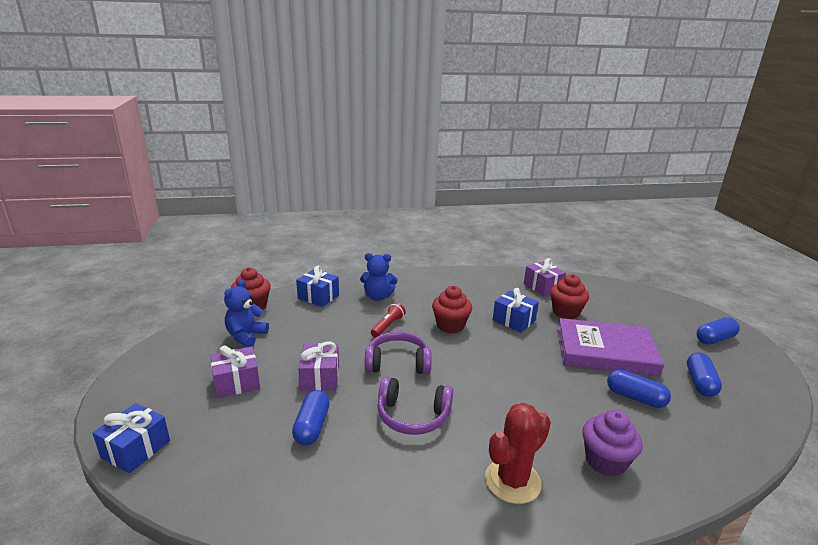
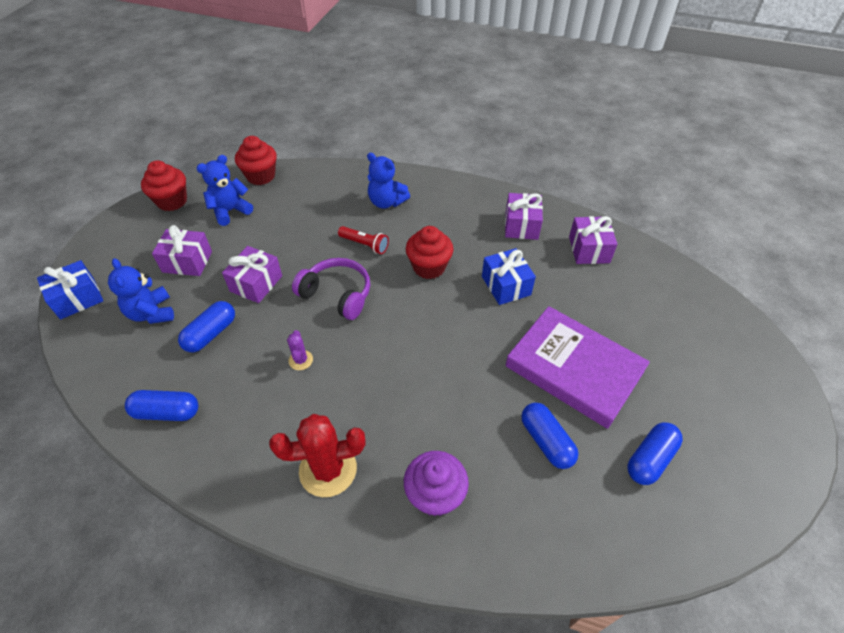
camera: 30 degrees right, 25 degrees up
(235, 432) = (152, 313): none -> blue teddy bear
(318, 297) = (328, 183): blue gift -> none
(388, 326) = (365, 245): red flashlight -> red flashlight turned 60 degrees clockwise
(412, 416) = (301, 360): purple headphones -> purple cactus
(487, 286) = (521, 225): none -> purple gift
(565, 312) = (581, 296): red cupcake -> red cupcake (172, 201)
(715, 339) = (746, 410): blue capsule -> blue capsule (167, 412)

